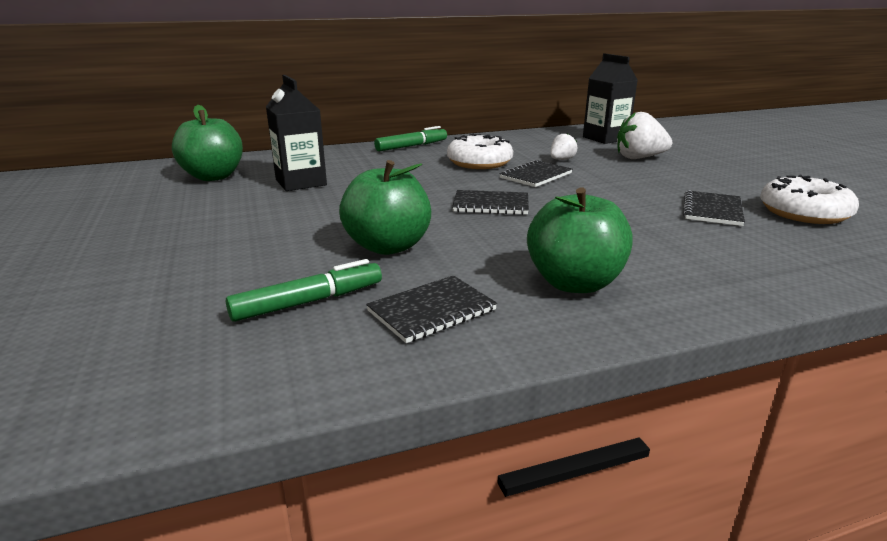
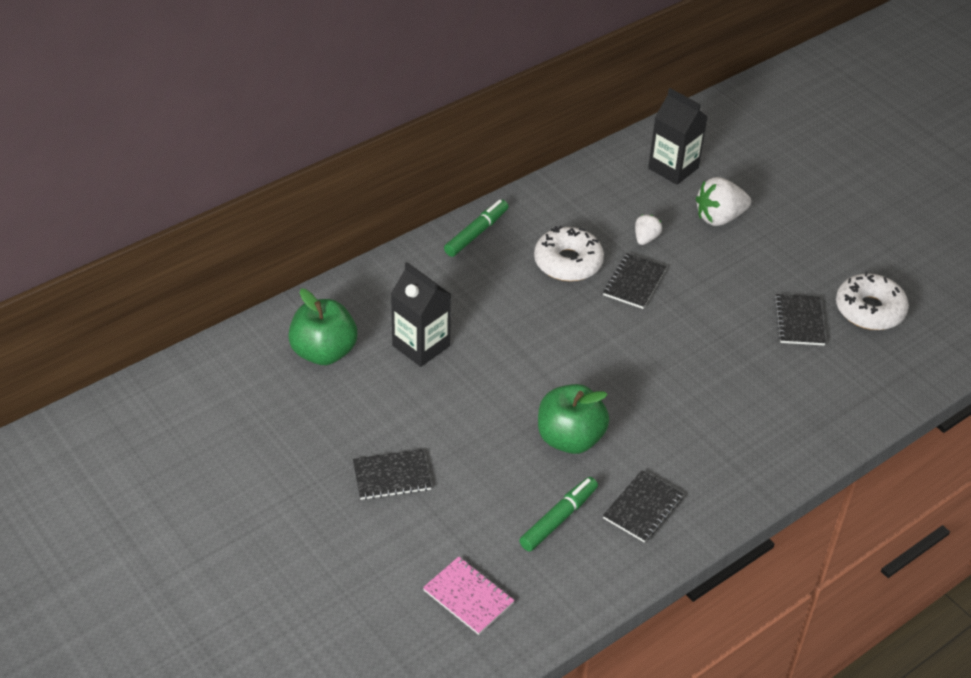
camera: 20 degrees left, 20 degrees up
(96, 353) = (468, 597): none -> pink notebook
(491, 205) = (618, 352): black notebook -> black notebook (392, 476)
(574, 283) = (721, 454): green apple -> none

